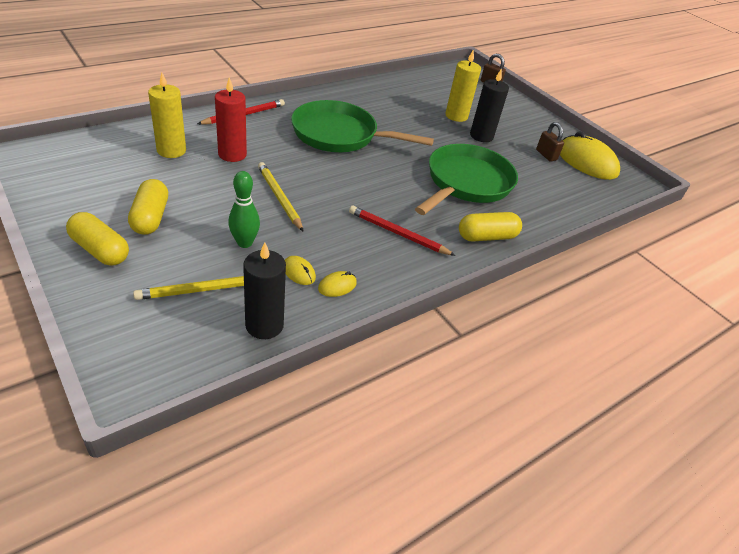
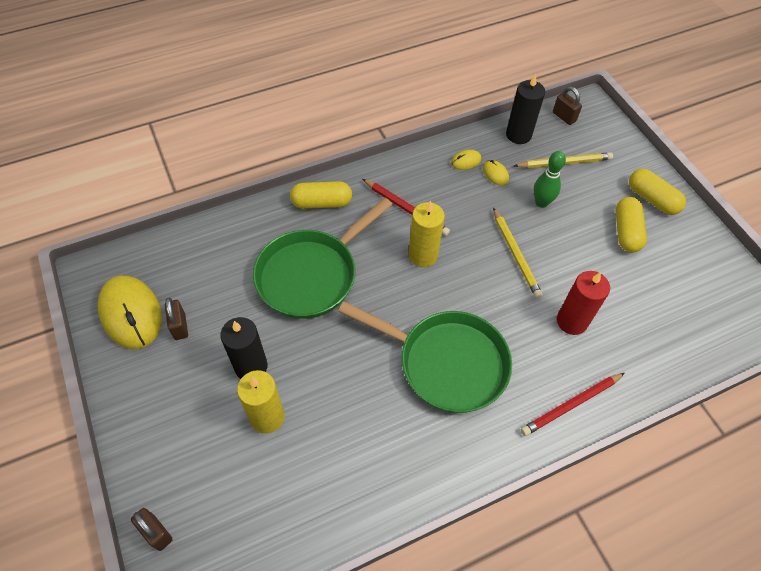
camera: 165 degrees left, 15 degrees up
(171, 150) = (638, 327): yellow candle -> yellow candle (423, 255)
(187, 360) = (564, 117): none -> brown padlock

